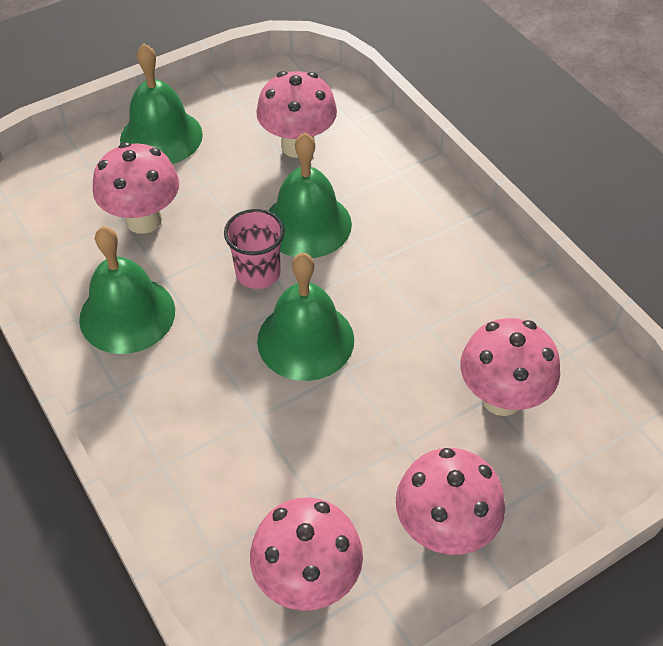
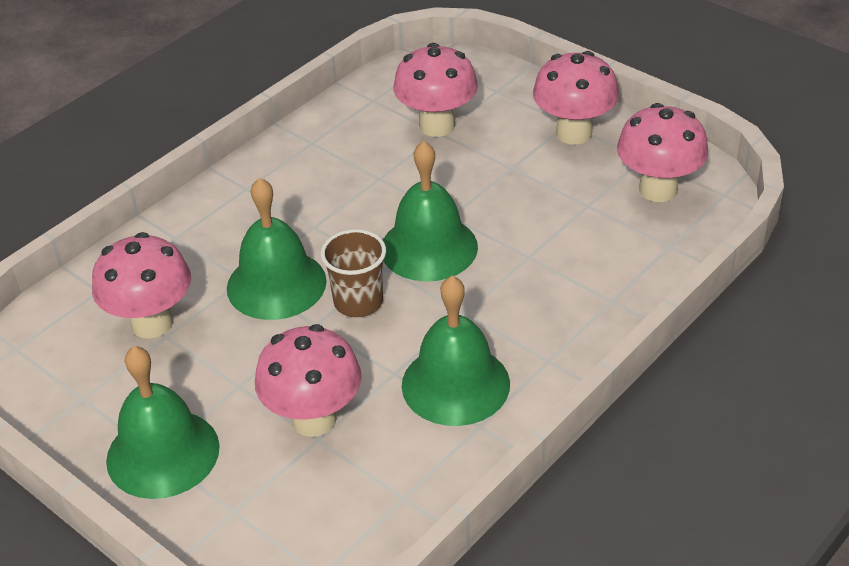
camera: 105 degrees left, 10 degrees down
(258, 273) = (358, 302): pink cup -> brown cup

